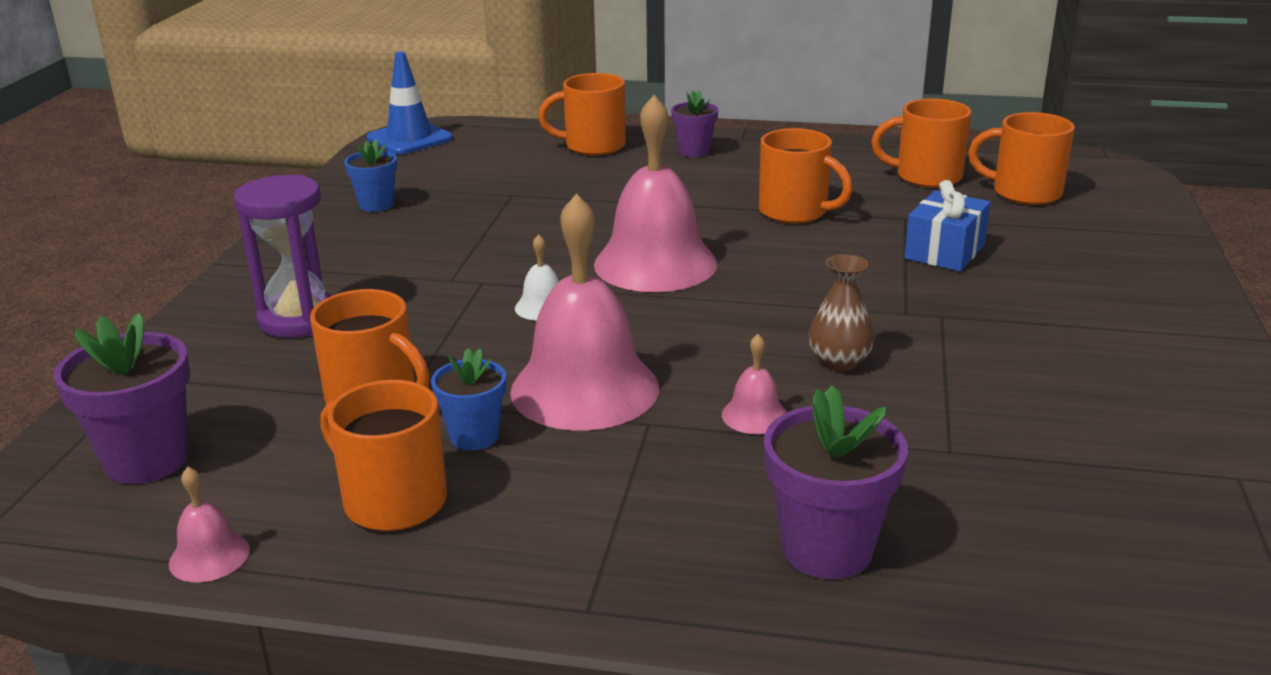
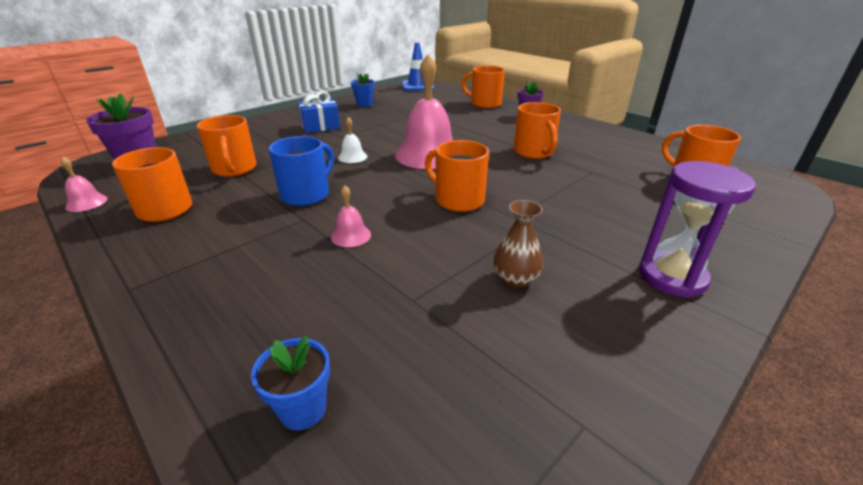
camera: 35 degrees right, 5 degrees up
(299, 319) = (267, 134): purple hourglass -> purple hourglass (672, 277)
(474, 436) = (235, 196): blue flower pot -> blue flower pot (303, 409)
(584, 389) = (307, 194): pink bell -> blue mug
(827, 549) = (260, 319): purple flower pot -> none
(839, 362) = (435, 227): brown vase -> brown vase (515, 279)
(926, 177) = (637, 156): orange mug -> orange mug (458, 200)
(944, 252) = (588, 194): blue gift -> blue gift (320, 126)

